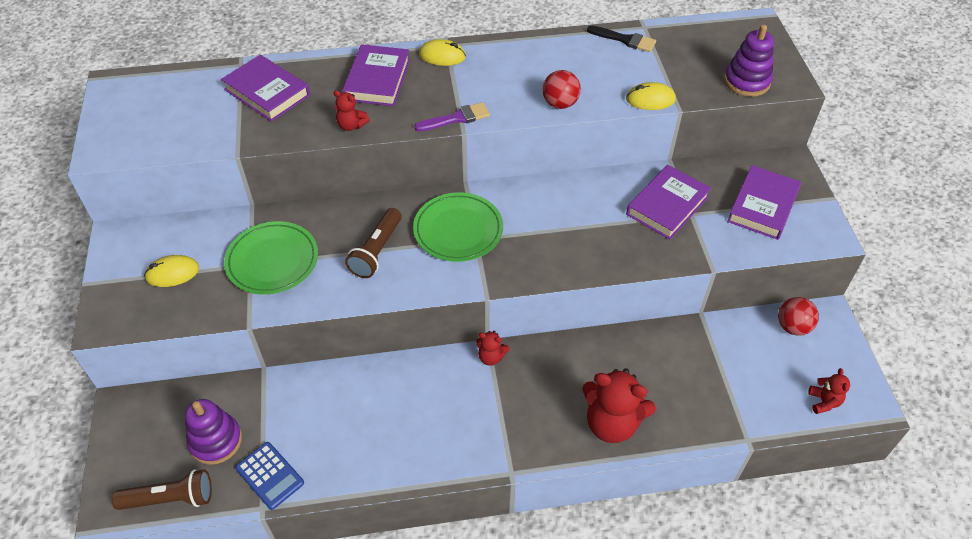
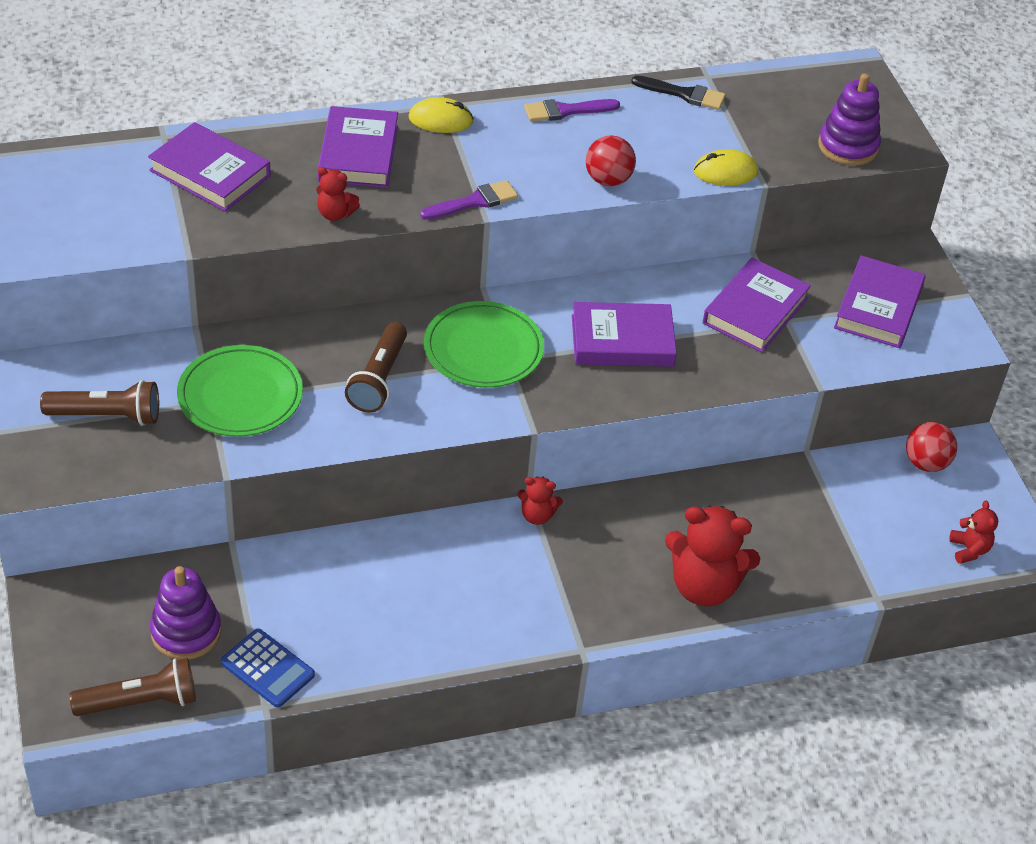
camera: 10 degrees left, 5 degrees down
(172, 273) = (106, 416): yellow mouse -> brown flashlight
(535, 51) = (565, 111): none -> purple brush
(563, 226) = (622, 341): none -> purple book

